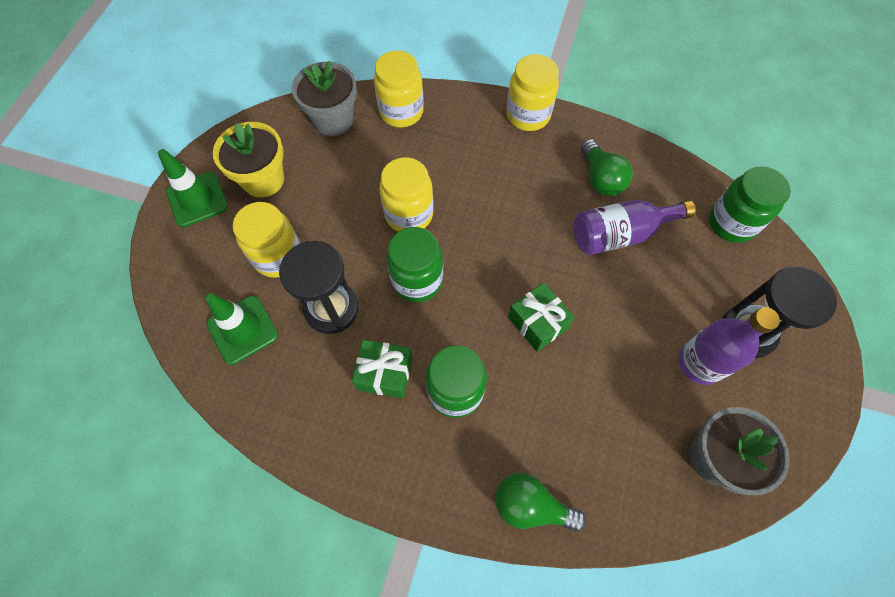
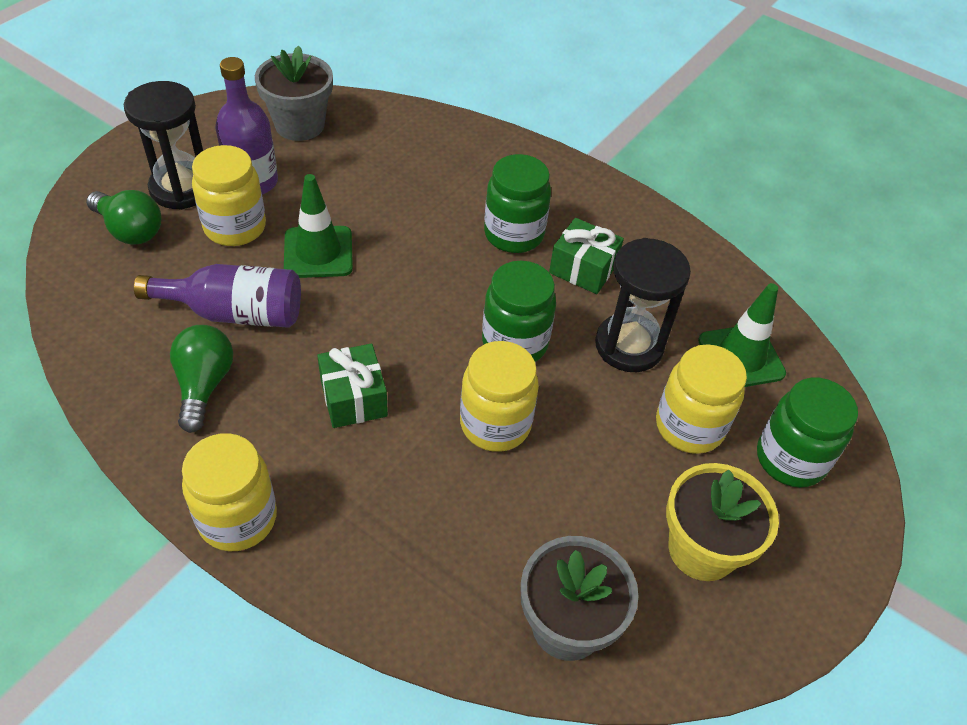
camera: 165 degrees left, 15 degrees down
(197, 199) = (808, 550): green traffic cone -> green traffic cone (318, 252)
(401, 112) = (443, 600): yellow jar -> yellow jar (235, 227)
(531, 506) = (481, 145): green light bulb -> green light bulb (130, 230)
(537, 323) = (395, 261): green gift -> green gift (353, 398)
(731, 223) = (90, 281): green jar -> green jar (790, 459)

